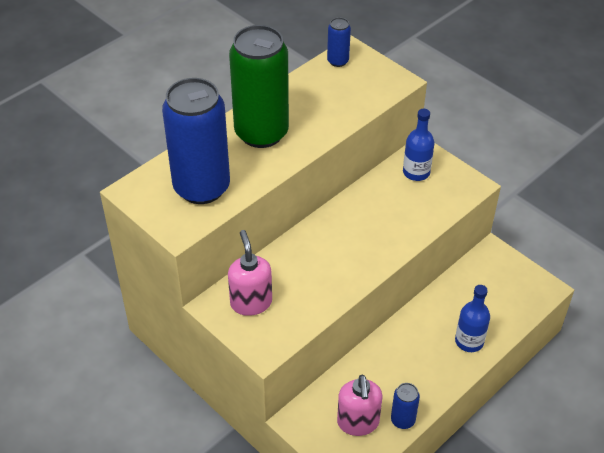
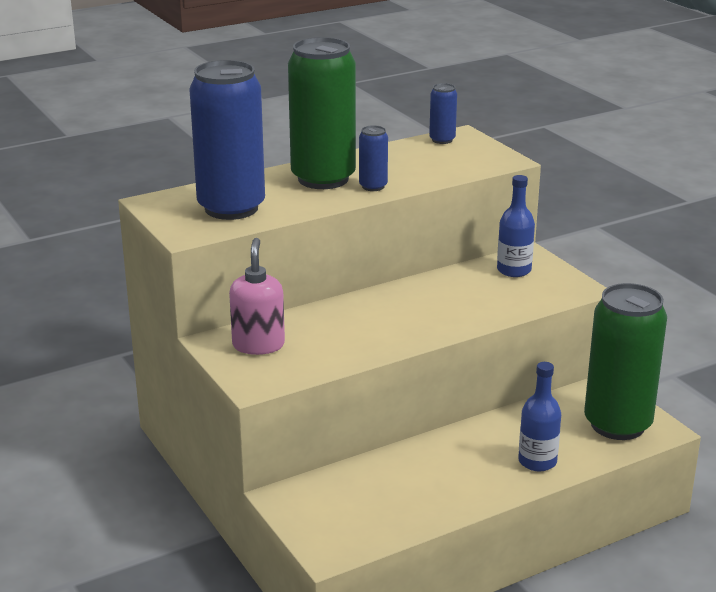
camera: 15 degrees right, 20 degrees down
(358, 423) = (358, 512): pink soap dispenser -> none
(402, 420) = (417, 519): blue can -> blue can (373, 186)
(514, 290) = (617, 424): none -> green can

